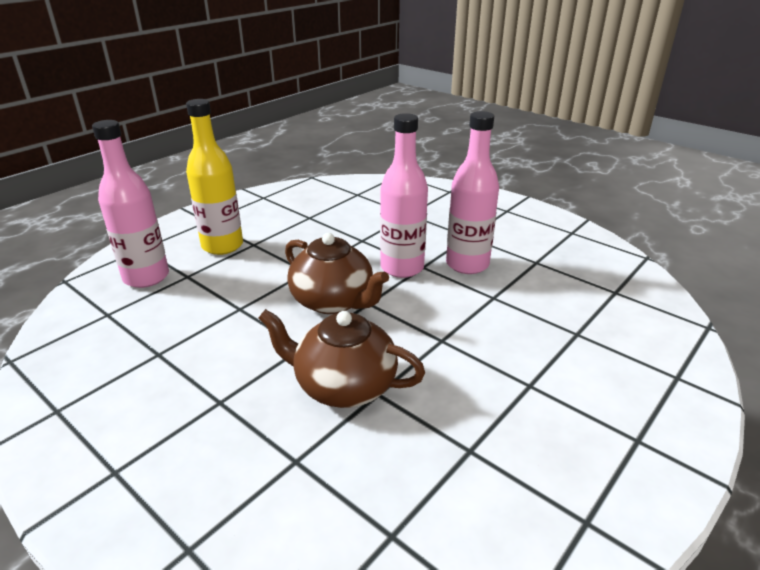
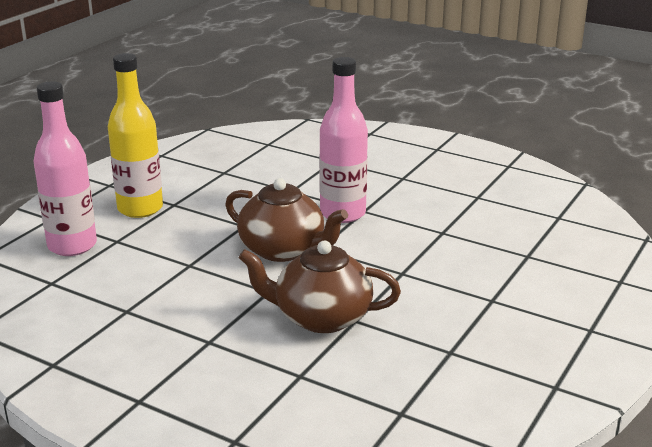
camera: 10 degrees left, 5 degrees down
(467, 264) = (408, 205): pink bottle -> none

